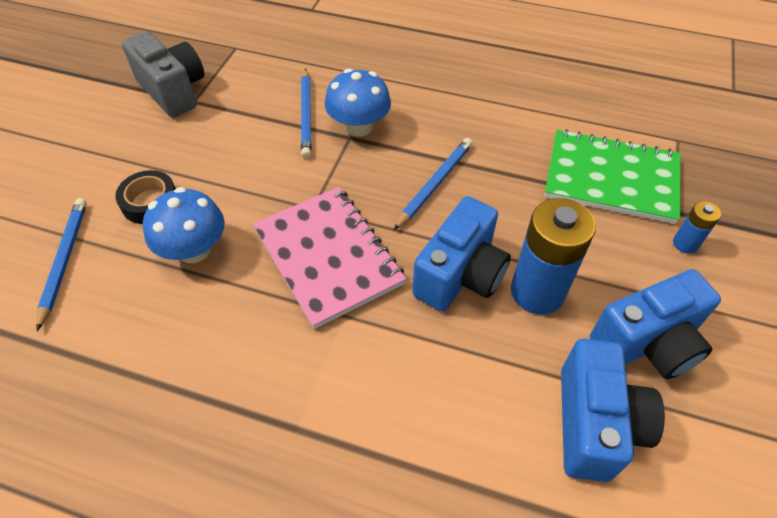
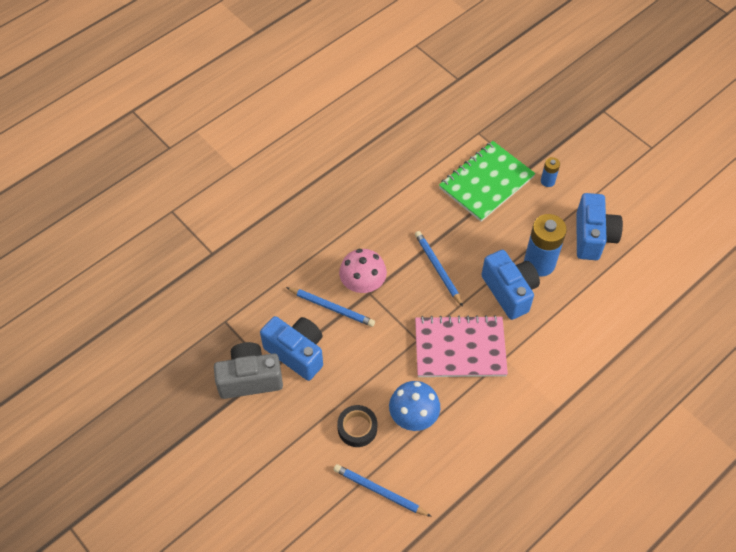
camera: 60 degrees left, 5 degrees up
(359, 127) = (363, 283): blue mushroom -> pink mushroom
(594, 424) = (620, 284): blue camera -> blue camera (296, 353)

